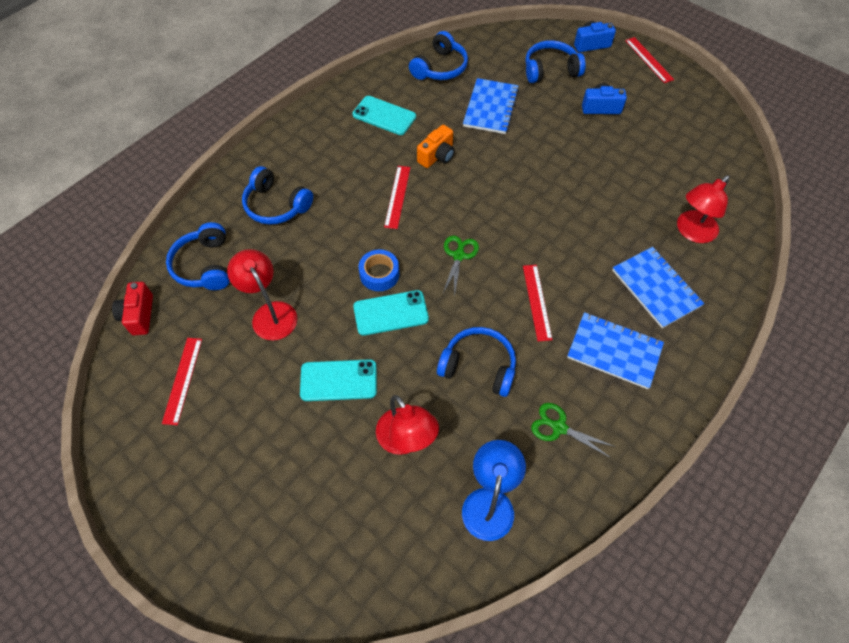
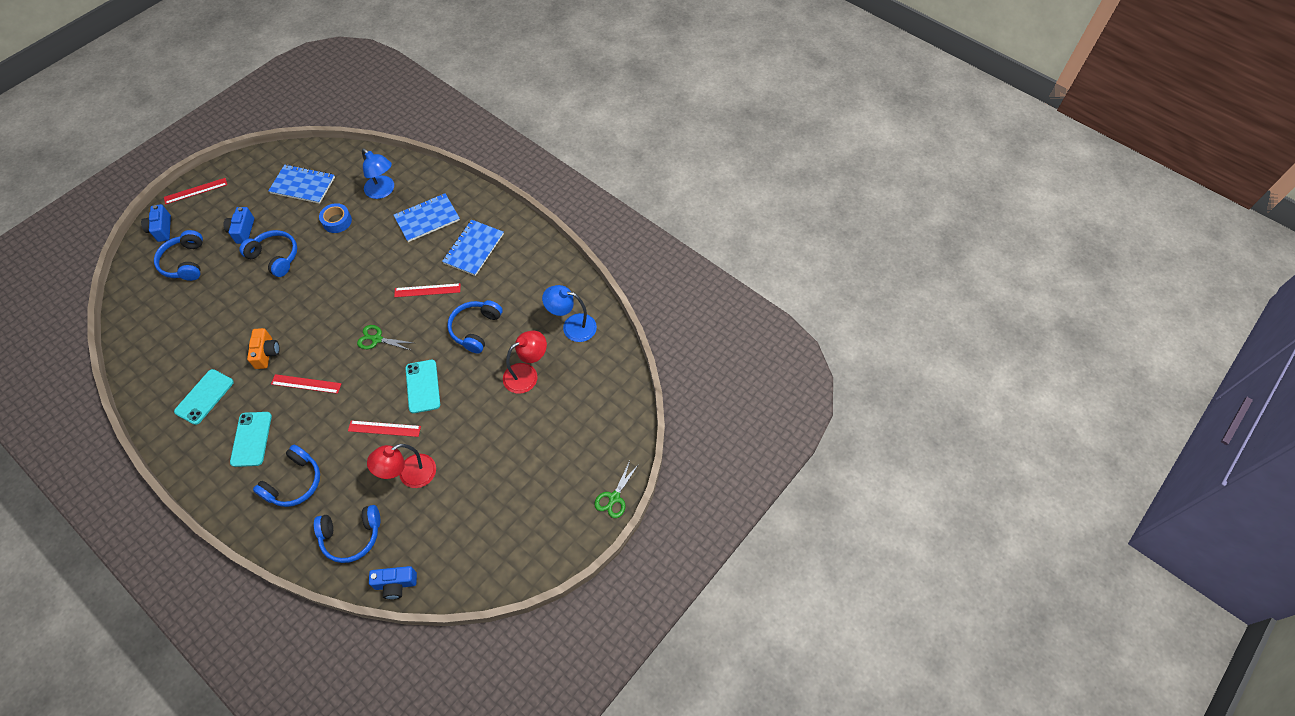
camera: 90 degrees left, 0 degrees up
(139, 315) = (396, 584): red camera -> blue camera
(183, 380) = (463, 535): red ruler -> red ruler (384, 428)
(338, 380) = (476, 420): turquoise phone -> turquoise phone (251, 439)
(379, 274) = (385, 395): blue tape -> blue tape (337, 221)
(437, 156) = (267, 353): orange camera -> orange camera turned 45 degrees clockwise
(440, 68) = (153, 349): blue headphones -> blue headphones (275, 257)
(490, 108) = (219, 310): blue notebook -> blue notebook (303, 185)
(558, 427) = (525, 285): green scissors -> green scissors (614, 498)
(691, 232) = (383, 191): red lamp -> blue lamp

